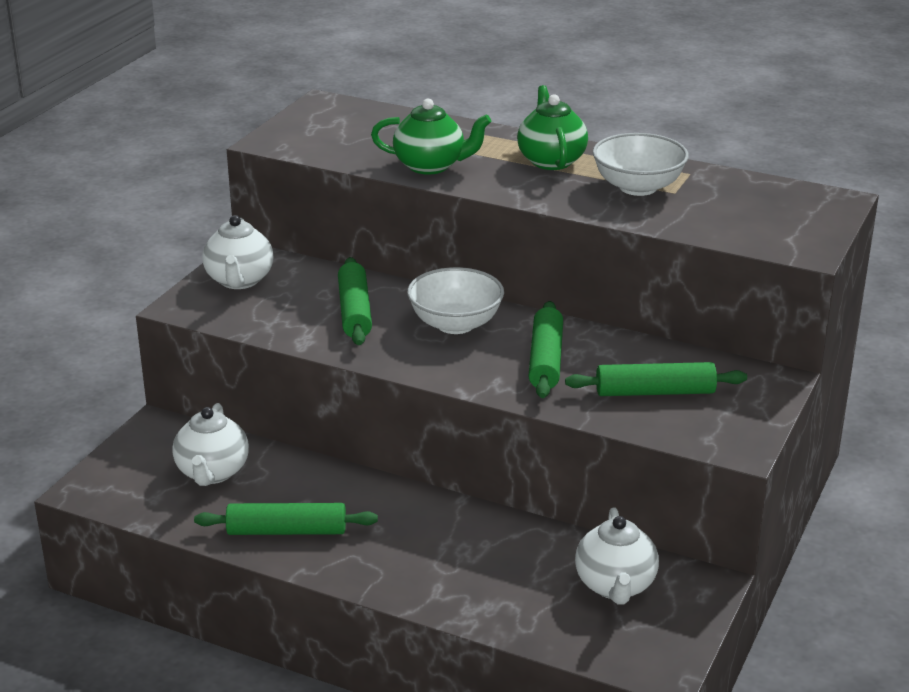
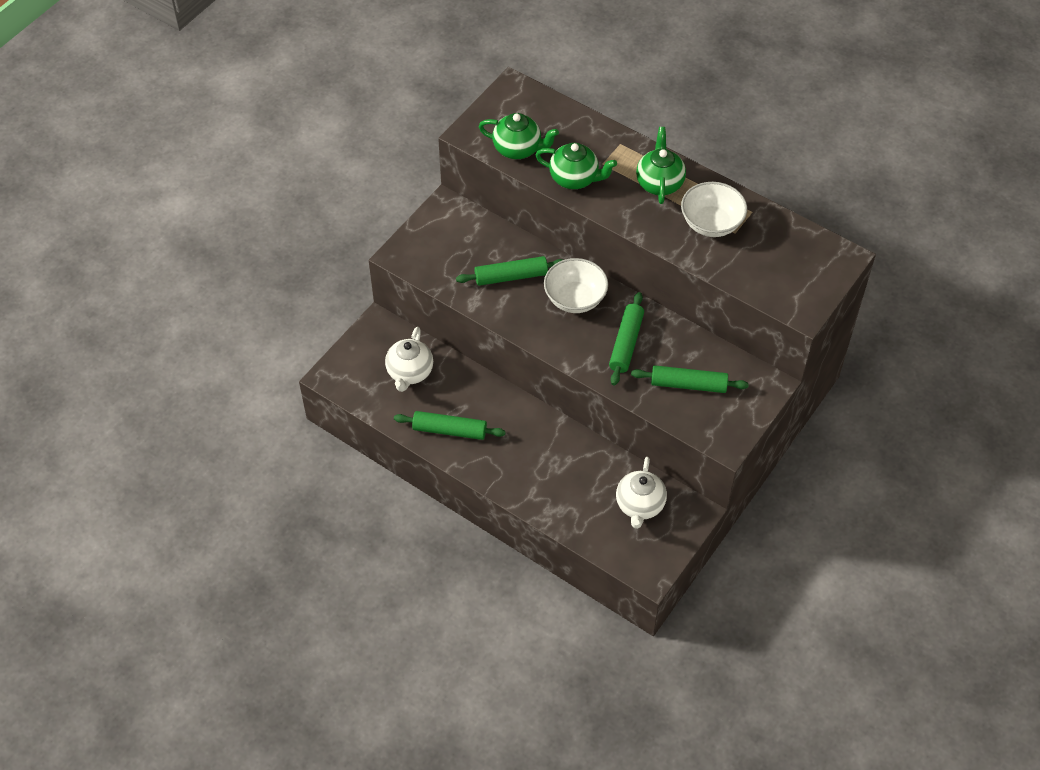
camera: 10 degrees right, 25 degrees up
(239, 280) = (439, 233): white teapot -> none
(343, 149) = (518, 149): none -> green teapot
(354, 311) = (511, 276): green rolling pin -> green rolling pin turned 75 degrees clockwise

